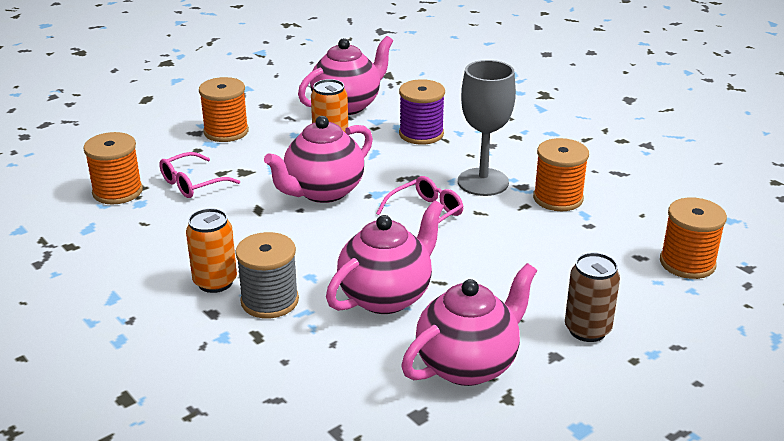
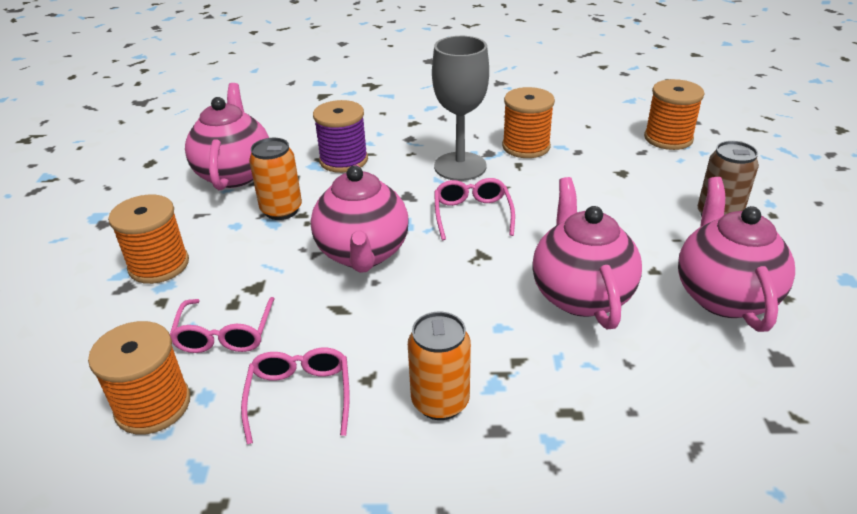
camera: 50 degrees left, 5 degrees up
(170, 232) = (300, 396): none -> pink glasses
(269, 301) = (516, 375): grey spool -> none

